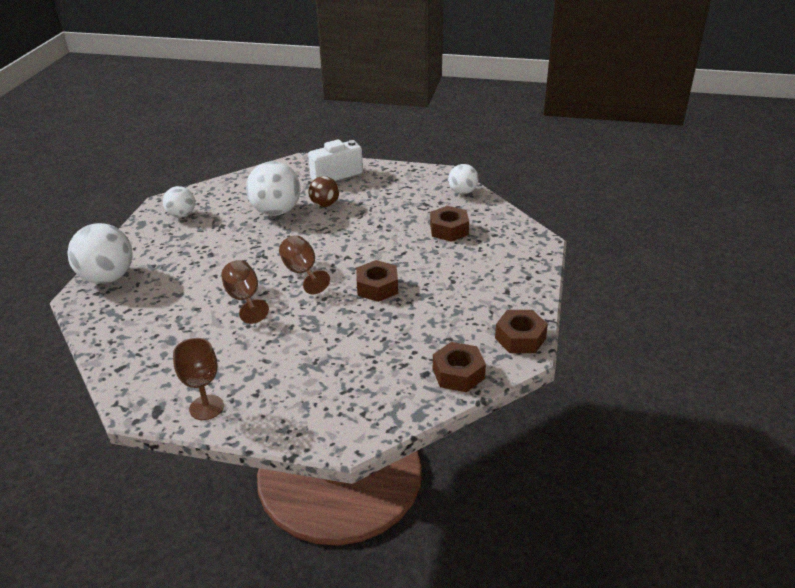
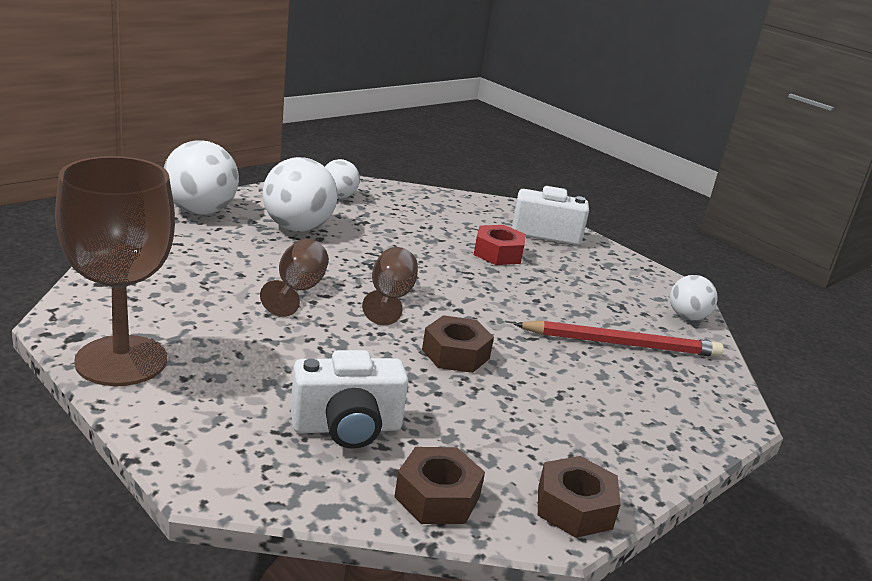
camera: 30 degrees right, 10 degrees down
(206, 407) = (121, 361): brown goblet -> brown goblet, size x1.89
(276, 211) = (436, 235): white ball -> white ball (297, 228)
(325, 204) = (498, 253): brown ball -> red nut
(375, 366) = (347, 428): none -> white camera
(449, 230) = (621, 344): brown nut -> red pencil

